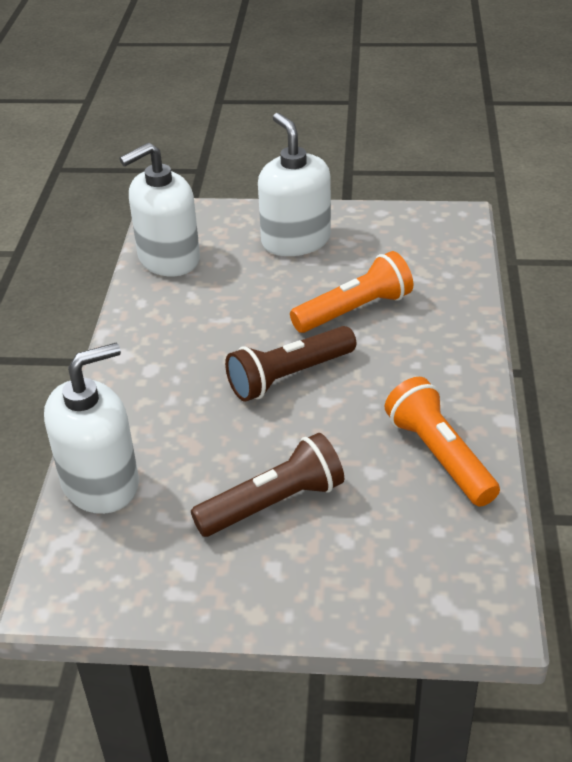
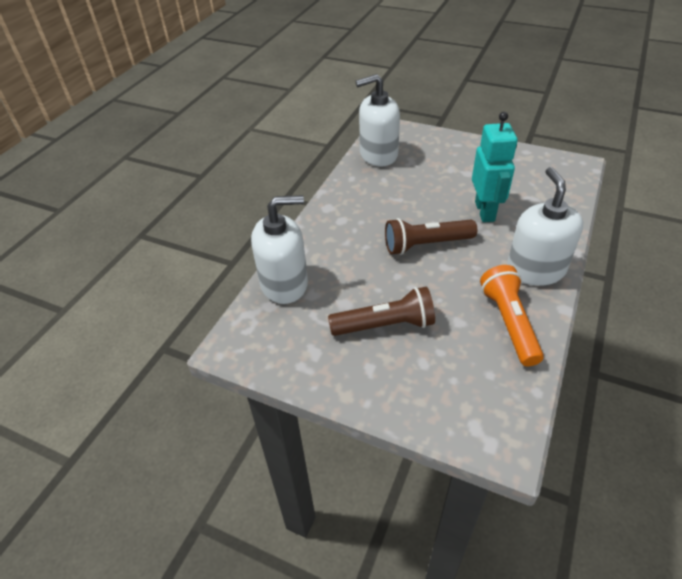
camera: 20 degrees right, 5 degrees up
(296, 240) = (462, 159): white soap dispenser -> white soap dispenser (535, 270)
(354, 310) = (485, 211): orange flashlight -> turquoise robot

